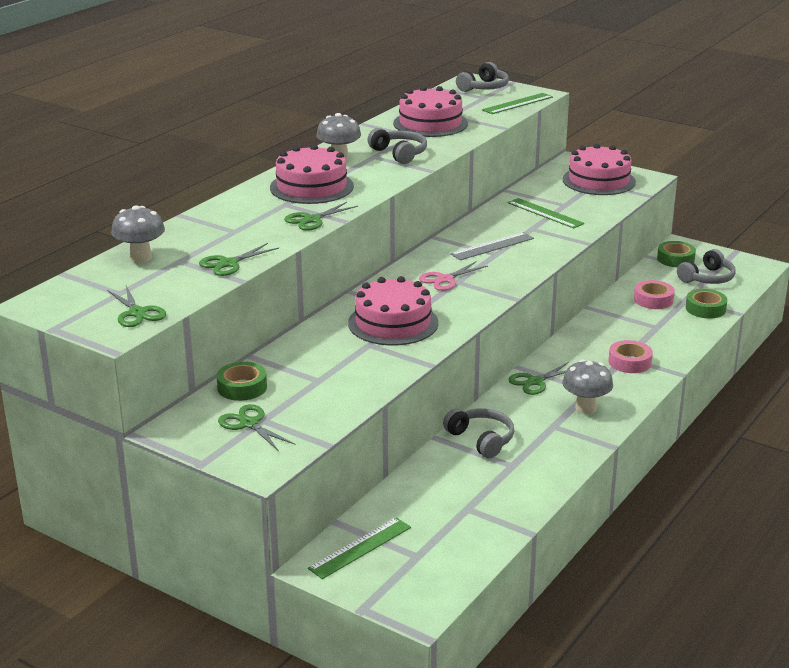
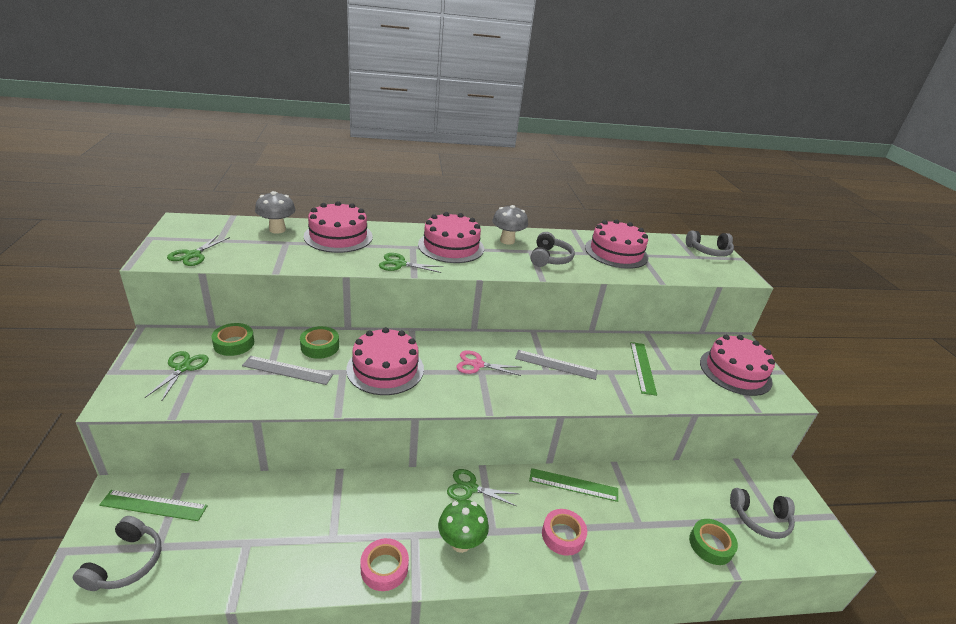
camera: 45 degrees right, 5 degrees up
(206, 232) = (338, 236): none -> pink cake
(228, 263) = (297, 259): green scissors -> none
(329, 370) = (287, 370): none -> grey ruler
(481, 439) = (357, 499): grey headphones -> grey headphones (126, 563)
(518, 103) = (711, 273): green ruler -> green ruler (573, 485)
(585, 408) = (461, 543): grey mushroom -> green mushroom
(653, 300) = (677, 499): pink tape -> pink tape (384, 568)
(675, 259) = (758, 480): green tape -> green tape (320, 346)

